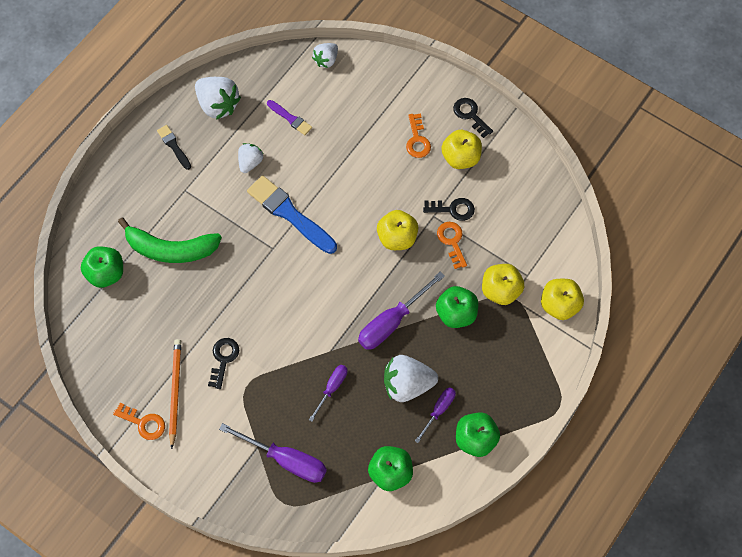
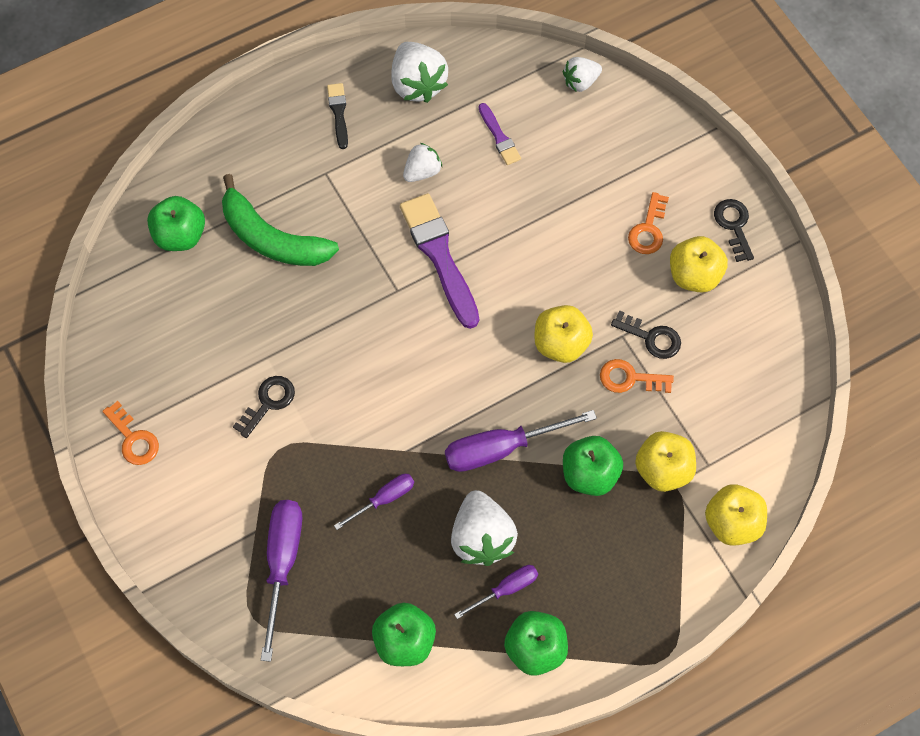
camera: 25 degrees right, 0 degrees up
(175, 391) = (190, 417): orange pencil -> none
(286, 460) = (282, 563): purple screwdriver -> purple screwdriver turned 135 degrees counterclockwise
(289, 214) = (439, 256): blue brush -> purple brush
(407, 384) = (482, 537): white strawberry -> white strawberry turned 120 degrees counterclockwise
(452, 241) = (630, 378): orange key -> orange key turned 90 degrees counterclockwise

